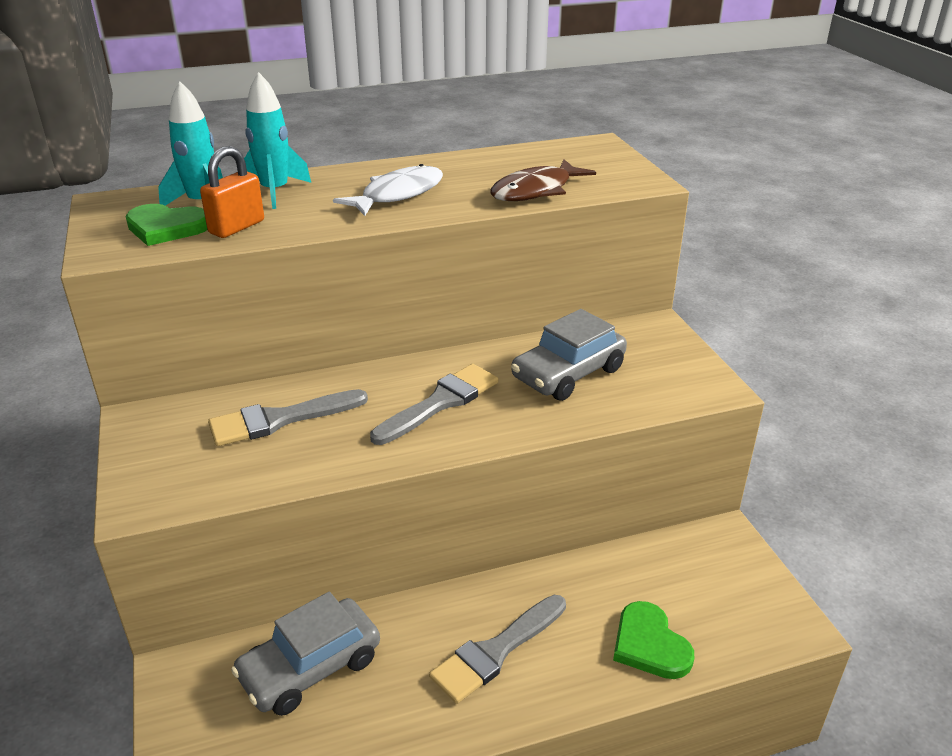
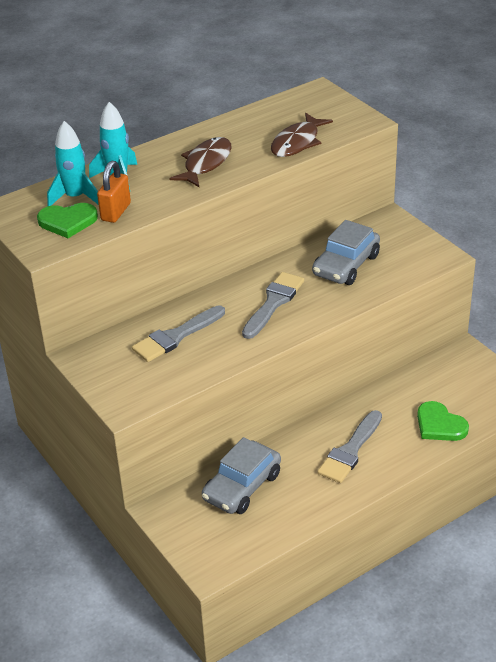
camera: 15 degrees left, 5 degrees up
(398, 194) = (206, 163): white fish -> brown fish

